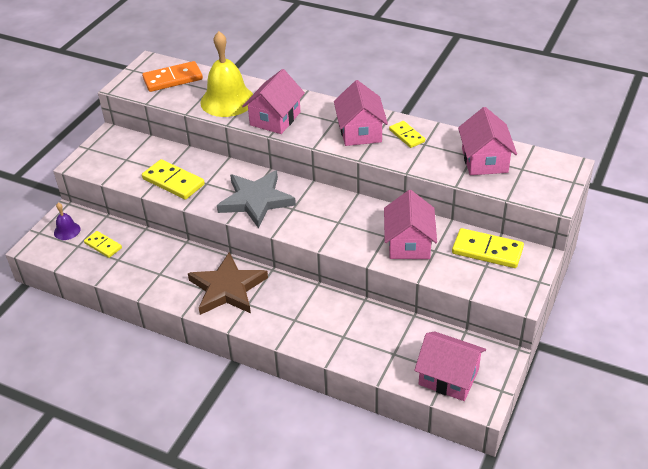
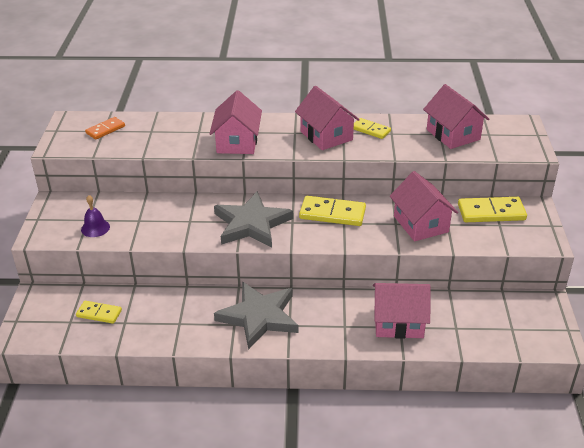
camera: 25 degrees left, 5 degrees down
(67, 231) = (48, 310): purple bell -> purple bell (95, 228)
(173, 79) = (105, 130): orange domino -> orange domino, size x0.61
(173, 182) = (154, 228): yellow domino -> yellow domino (332, 213)
(227, 100) = (177, 137): yellow bell -> none
(227, 288) = (259, 317): brown star -> grey star
(448, 377) = (517, 333): pink house -> pink house (398, 322)

